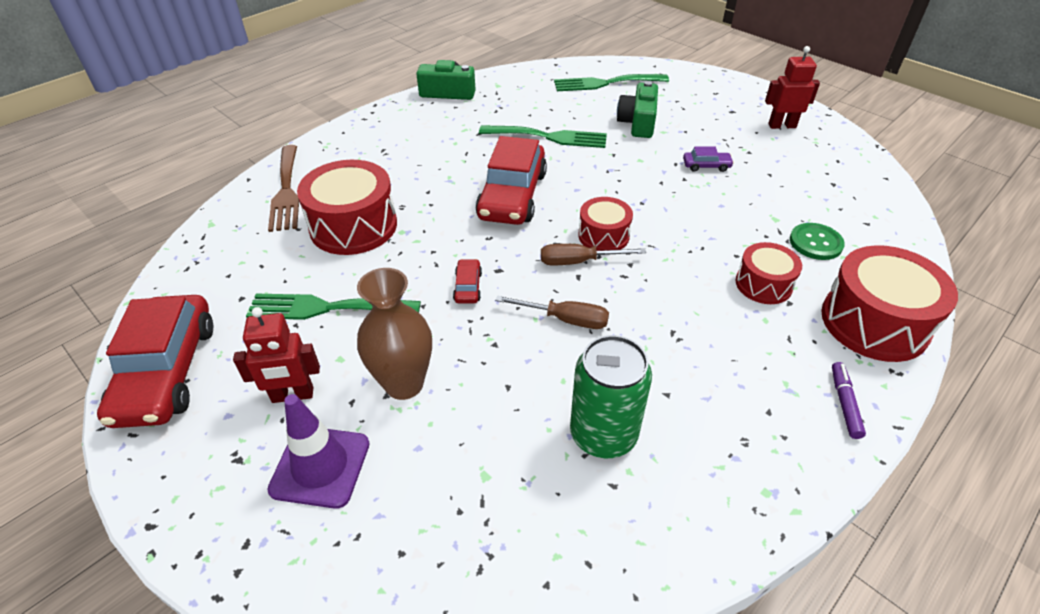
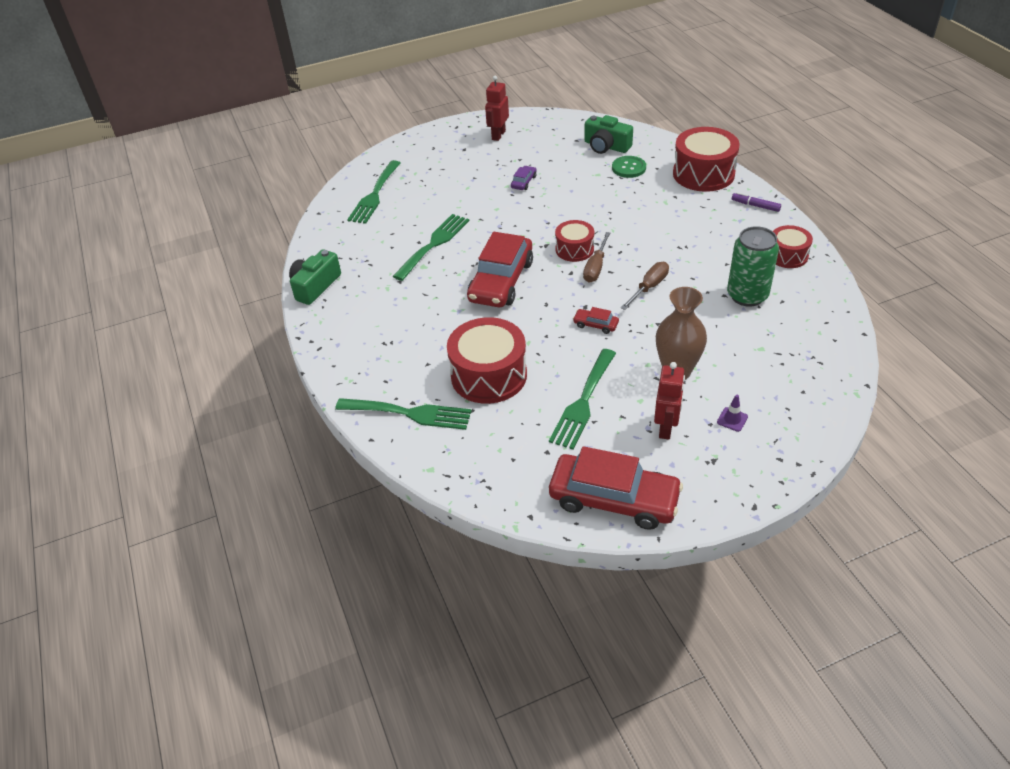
camera: 65 degrees left, 0 degrees up
(286, 191) = (409, 413): brown fork -> green fork
(320, 466) = (732, 419): purple traffic cone -> purple traffic cone, size x0.46
(512, 195) = (501, 281): red car -> red car turned 75 degrees clockwise
(638, 122) = (446, 195): green camera -> green camera (606, 146)
(763, 284) = (655, 200): red drum -> red drum (787, 255)

